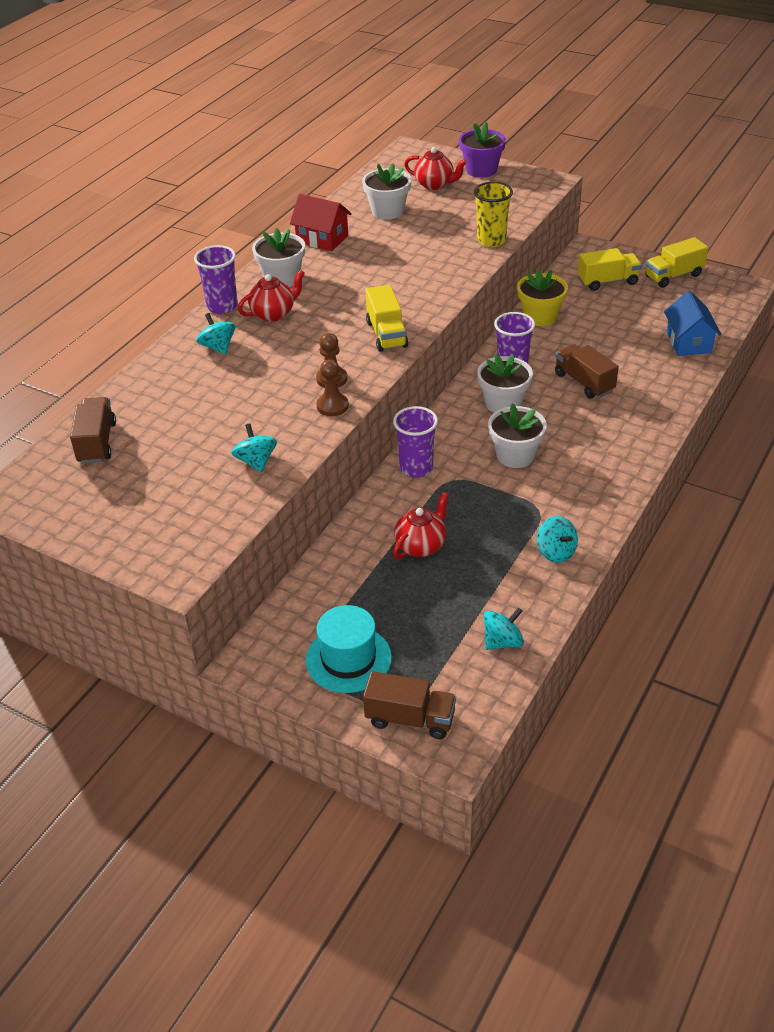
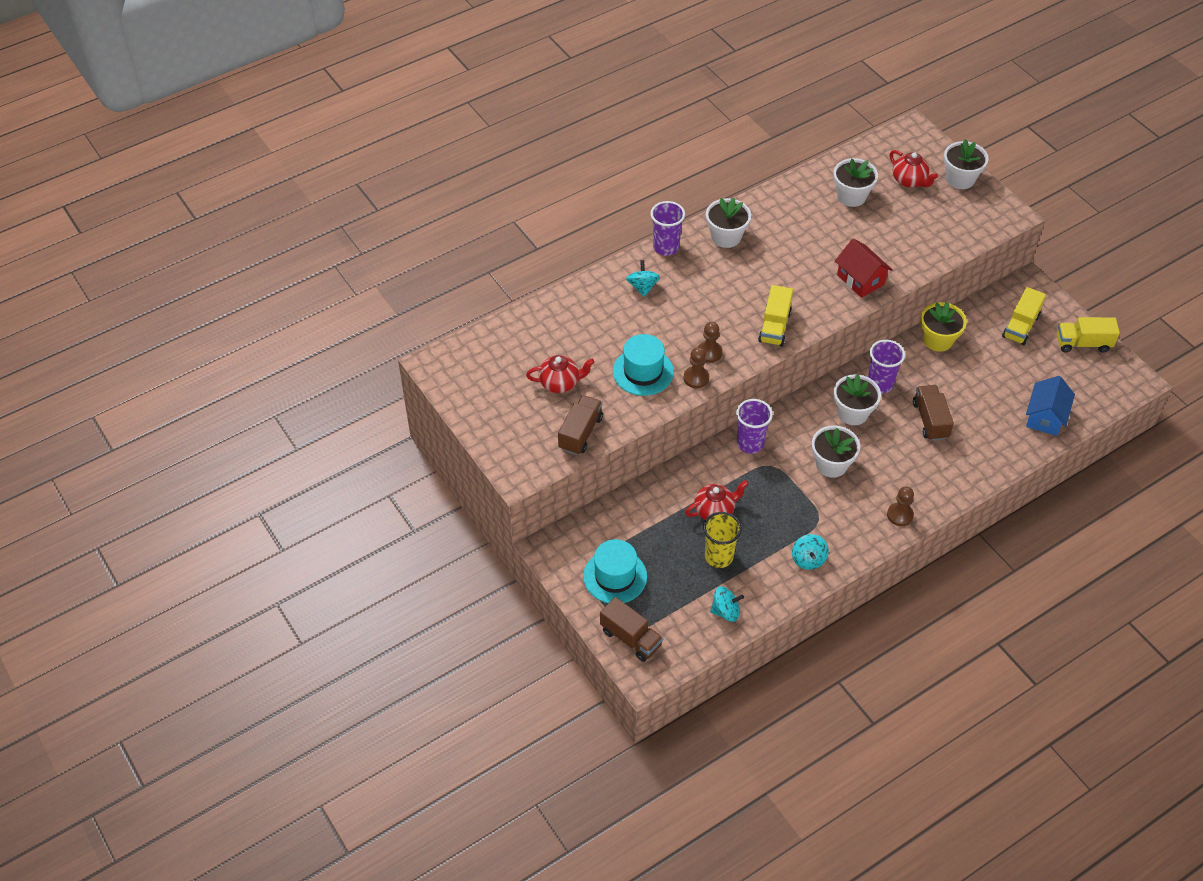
camera: 25 degrees right, 10 degrees up
(97, 443) = (516, 341): brown truck -> brown truck (580, 433)
(256, 461) = (616, 404): turquoise spinning top -> none
(267, 421) = (643, 372): none -> turquoise hat
(273, 314) = (700, 271): red teapot -> red teapot (560, 383)
(322, 239) = (780, 206): red house -> red house (860, 280)
(481, 170) = (960, 179): purple flower pot -> white flower pot
(491, 240) = (917, 263): yellow cup -> yellow cup (719, 557)
(608, 281) = (1020, 326): yellow truck -> yellow truck turned 105 degrees clockwise
(618, 474) = (900, 515): none -> brown pawn

